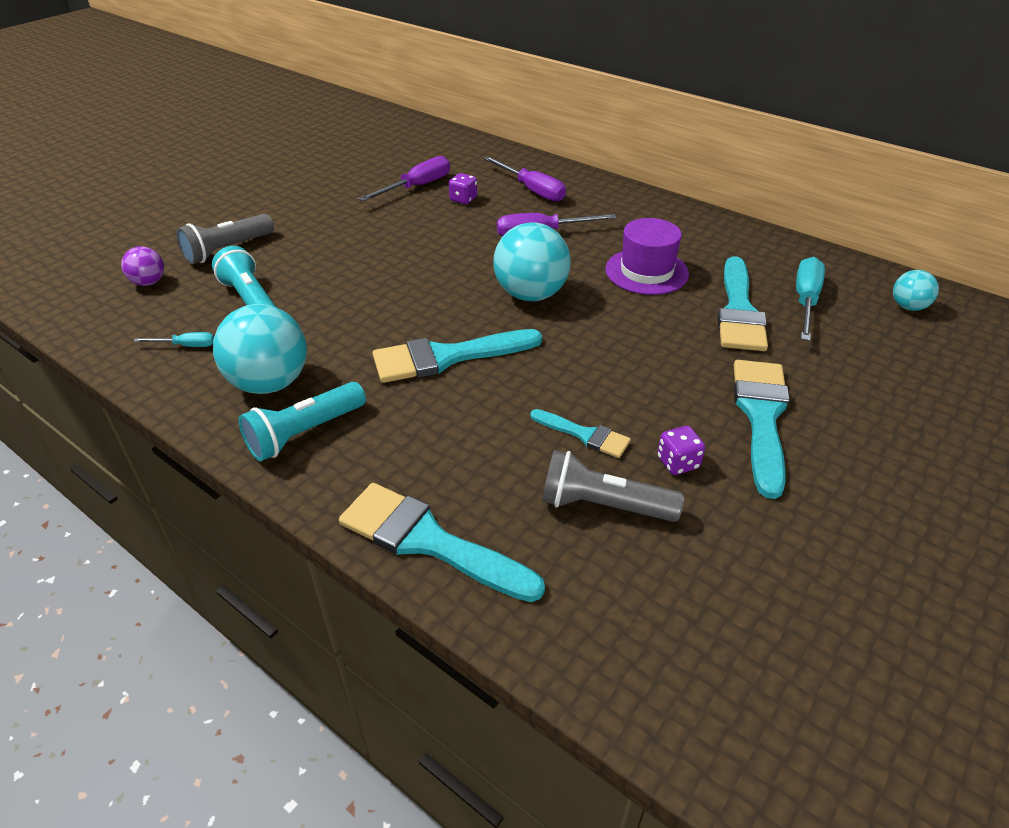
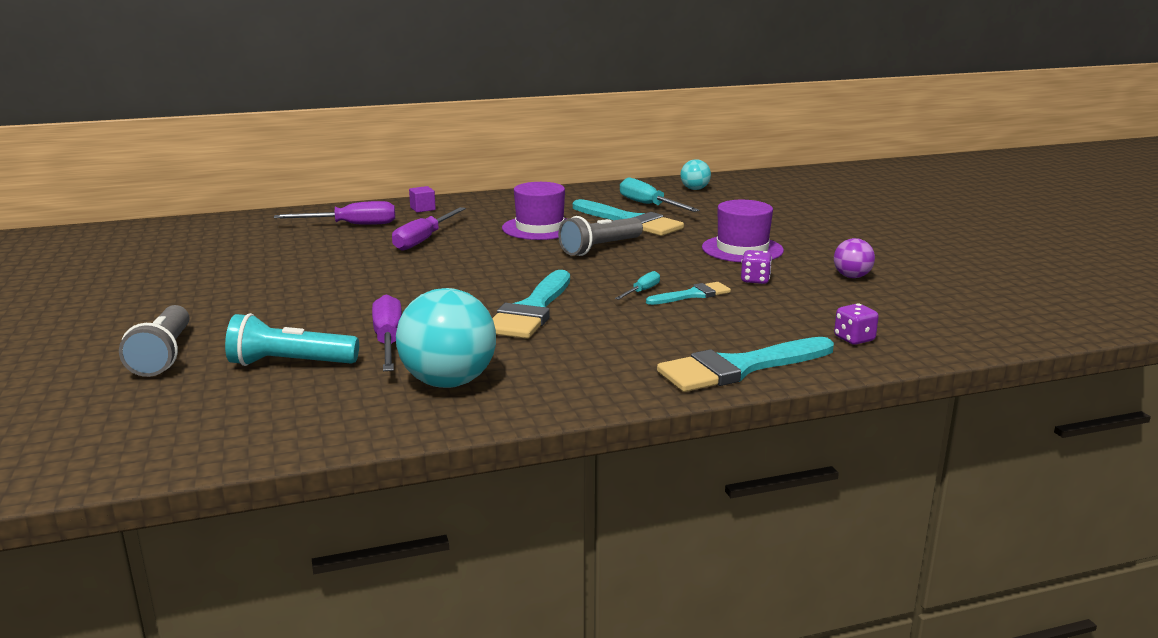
camera: 55 degrees left, 20 degrees down
(149, 282) = (138, 407): purple ball -> purple ball (852, 277)
(186, 346) = (311, 408): turquoise screwdriver -> turquoise screwdriver (642, 291)
(304, 433) = (547, 383): turquoise flashlight -> none
(417, 187) = (244, 257): purple screwdriver -> purple screwdriver (388, 341)
(463, 199) = (309, 248): purple dice -> purple dice (854, 339)
(530, 294) = (500, 265): turquoise ball -> none
(603, 505) = (769, 309): grey flashlight -> grey flashlight (600, 248)
(611, 198) = (422, 209): none -> purple cube
(761, 417) = (742, 249): turquoise brush -> purple hat

